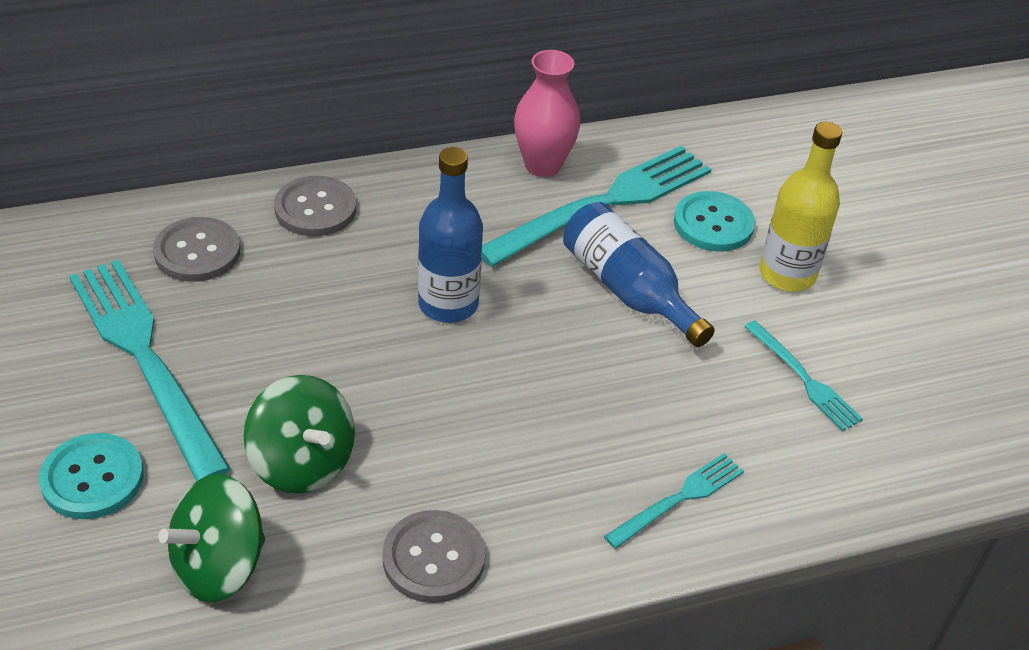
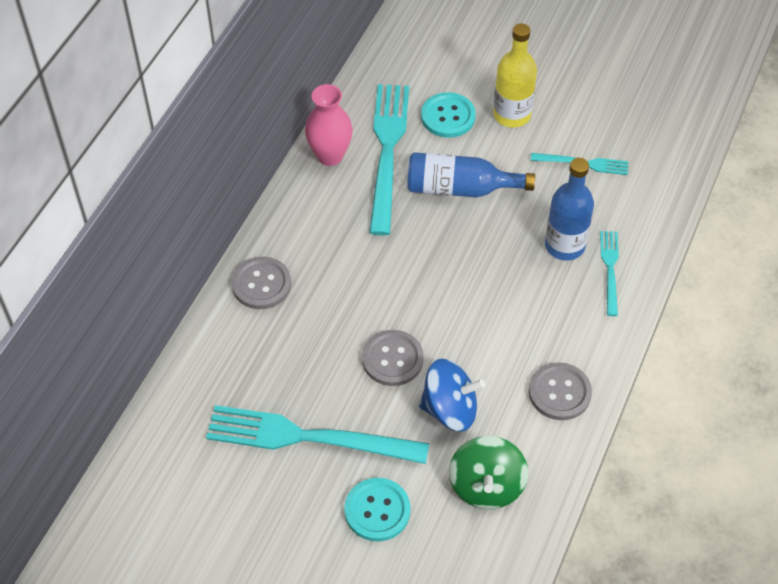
camera: 45 degrees left, 10 degrees up
(197, 252) = (243, 363): grey button -> grey button (392, 359)
(302, 462) = (450, 409): green spinning top -> blue spinning top
(448, 304) = (396, 273): blue bottle -> blue bottle (564, 245)

